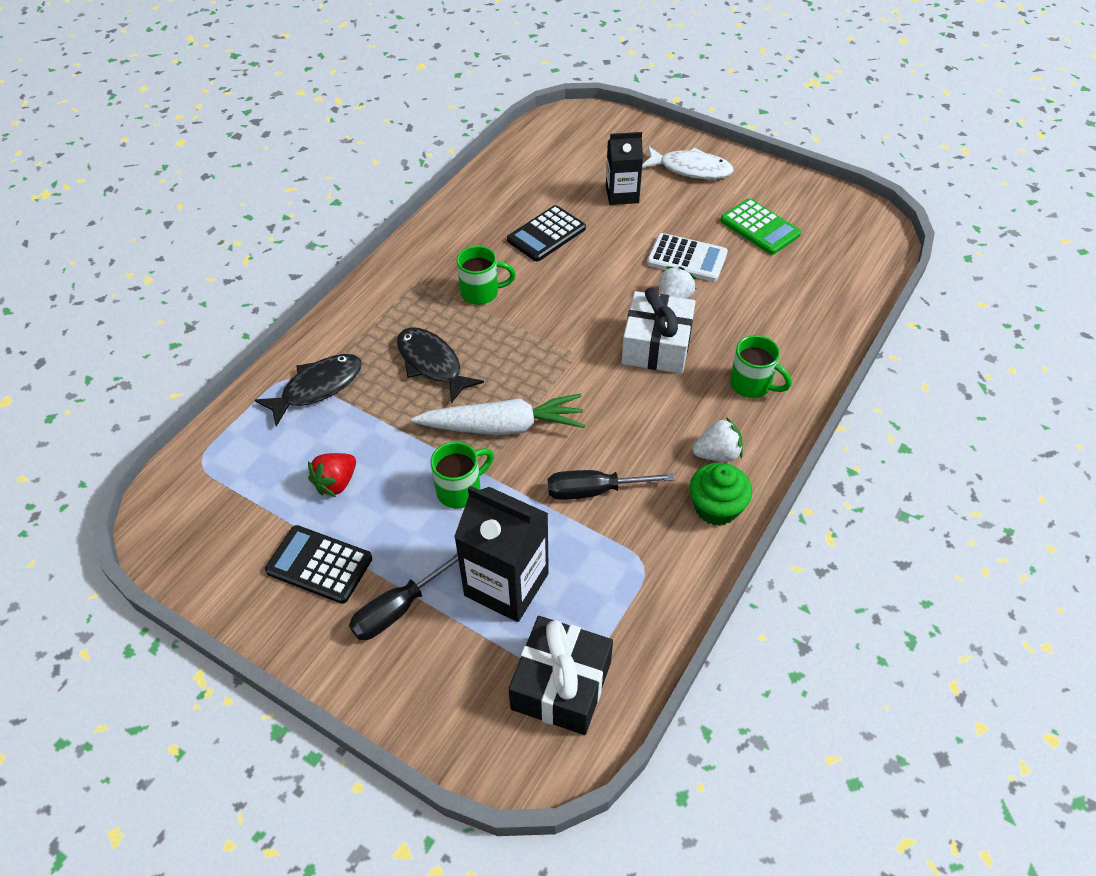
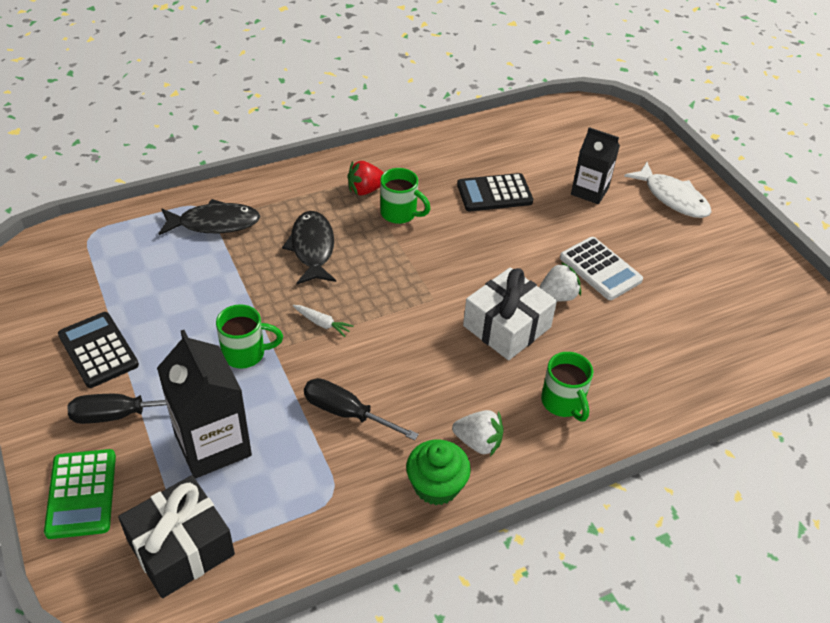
camera: 30 degrees right, 5 degrees down
(336, 483) = (163, 298): red strawberry -> red strawberry (365, 190)
(503, 426) = (322, 323): white carrot -> white carrot, size x0.41
(760, 227) = (694, 275): green calculator -> green calculator (81, 494)

